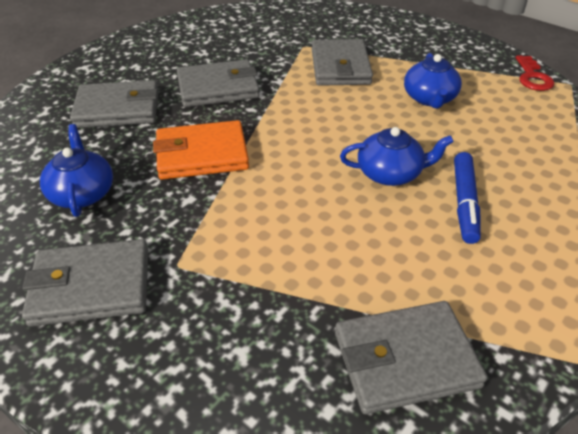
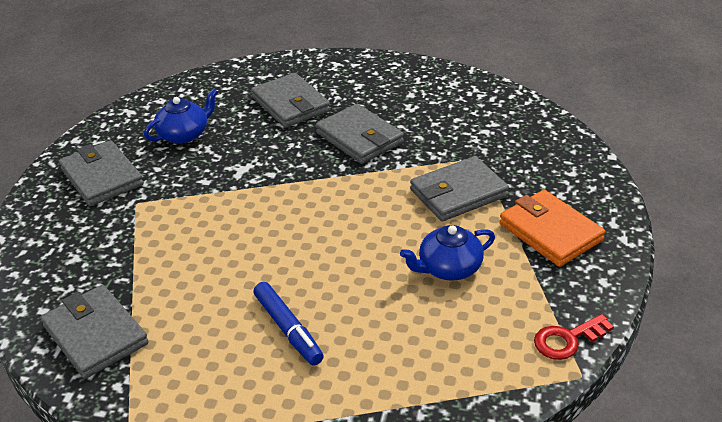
camera: 65 degrees right, 5 degrees down
(202, 154) = (260, 166): orange wallet -> orange wallet (550, 232)
(390, 173) = (302, 273): blue teapot -> none
(464, 203) = (288, 329): blue marker -> blue marker turned 105 degrees counterclockwise

